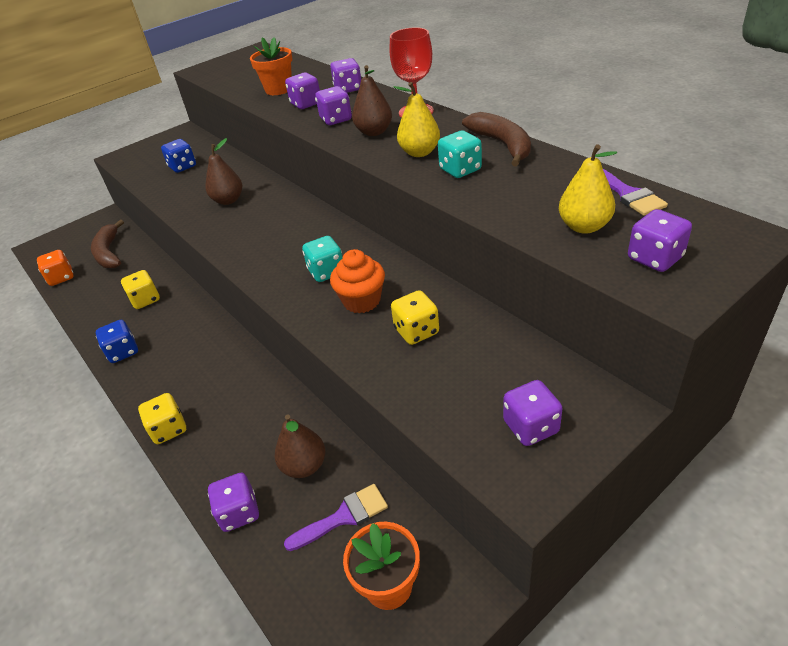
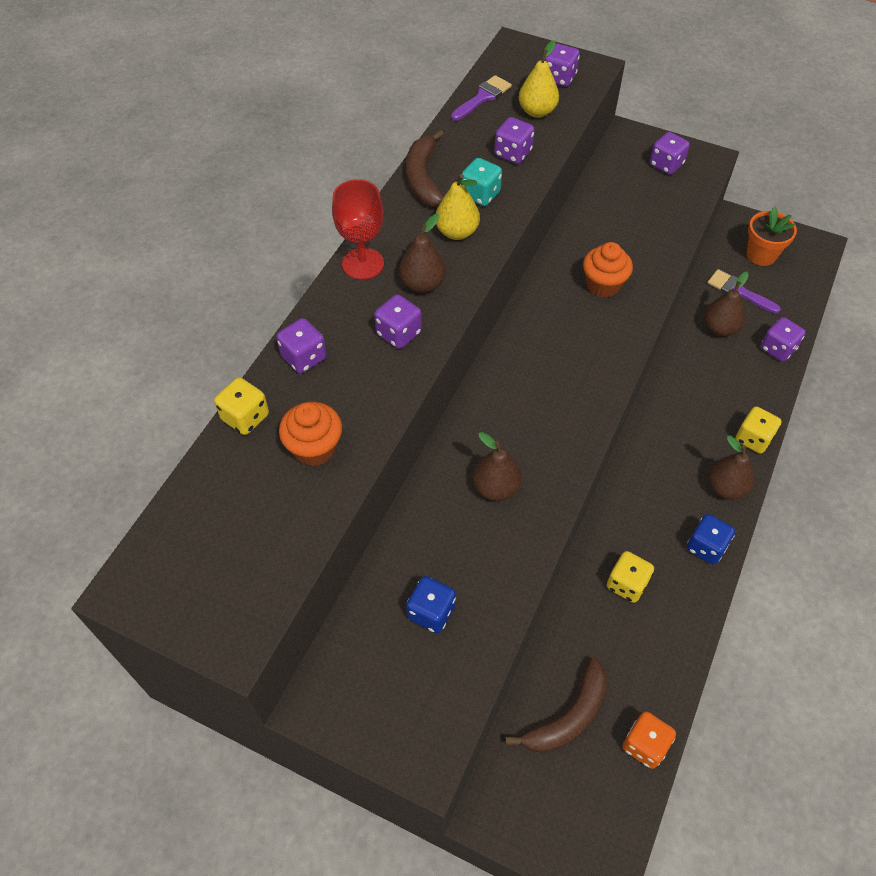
camera: 120 degrees left, 15 degrees up
(149, 386) = (725, 488): none -> brown pear
(278, 89) = (314, 448): orange flower pot -> orange cupcake
(306, 104) = (359, 387): purple dice -> purple dice (513, 153)
(326, 272) = (579, 325): turquoise dice -> none
(416, 331) = (618, 239): yellow dice -> yellow dice (245, 417)
(502, 145) = (423, 178): brown banana -> brown banana turned 45 degrees counterclockwise

